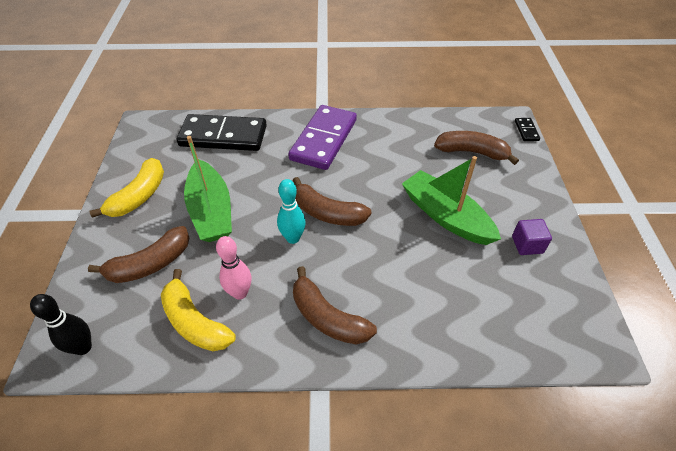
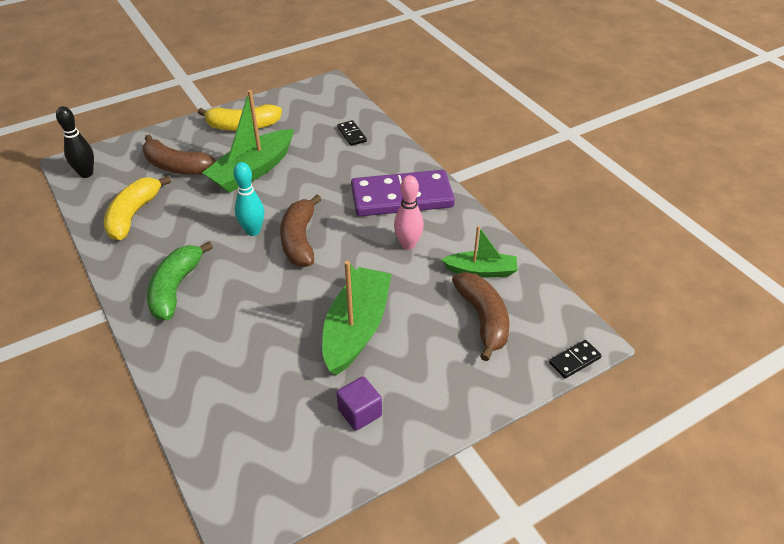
camera: 60 degrees right, 5 degrees down
(223, 136) = (352, 134): black domino -> black domino, size x0.40
(240, 293) = (174, 226): pink bowling pin -> pink bowling pin (408, 245)
(327, 317) = (175, 288): brown banana -> green banana
(427, 134) = (481, 271): none -> green boat

